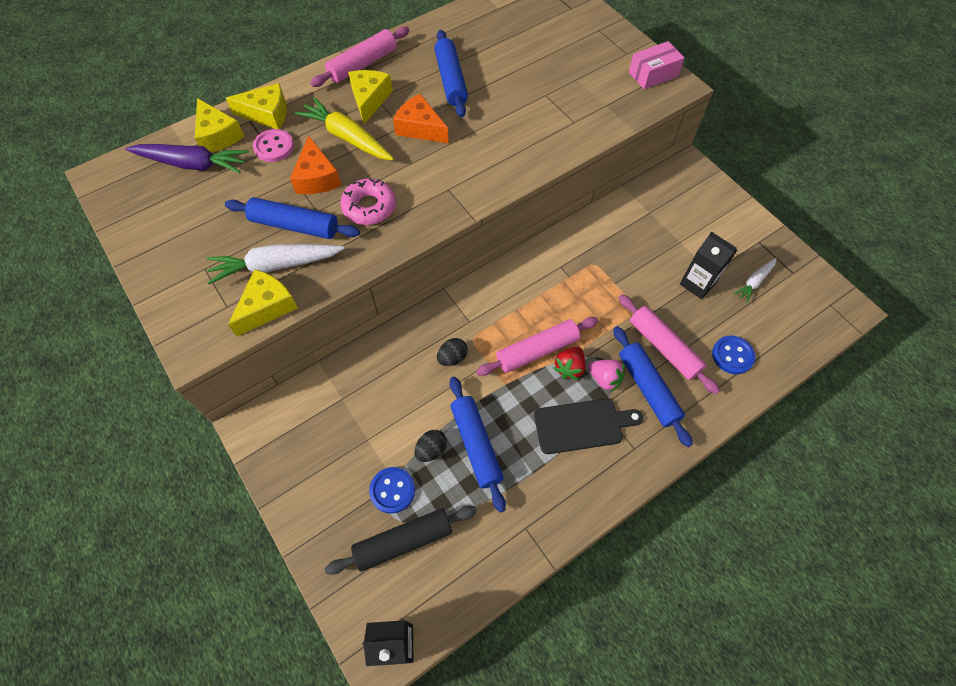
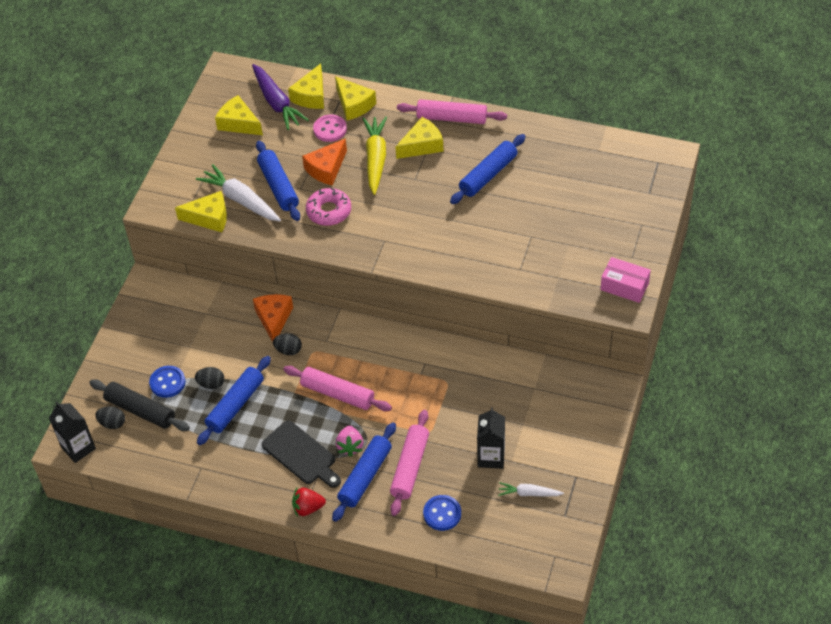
camera: 55 degrees right, 10 degrees down
(179, 207) = (238, 123): none -> yellow cheese
(395, 583) = (112, 423): none -> black egg
(420, 128) = (423, 190): orange cheese -> orange cheese (273, 319)
(569, 368) = (340, 420): red strawberry -> red strawberry (308, 508)

